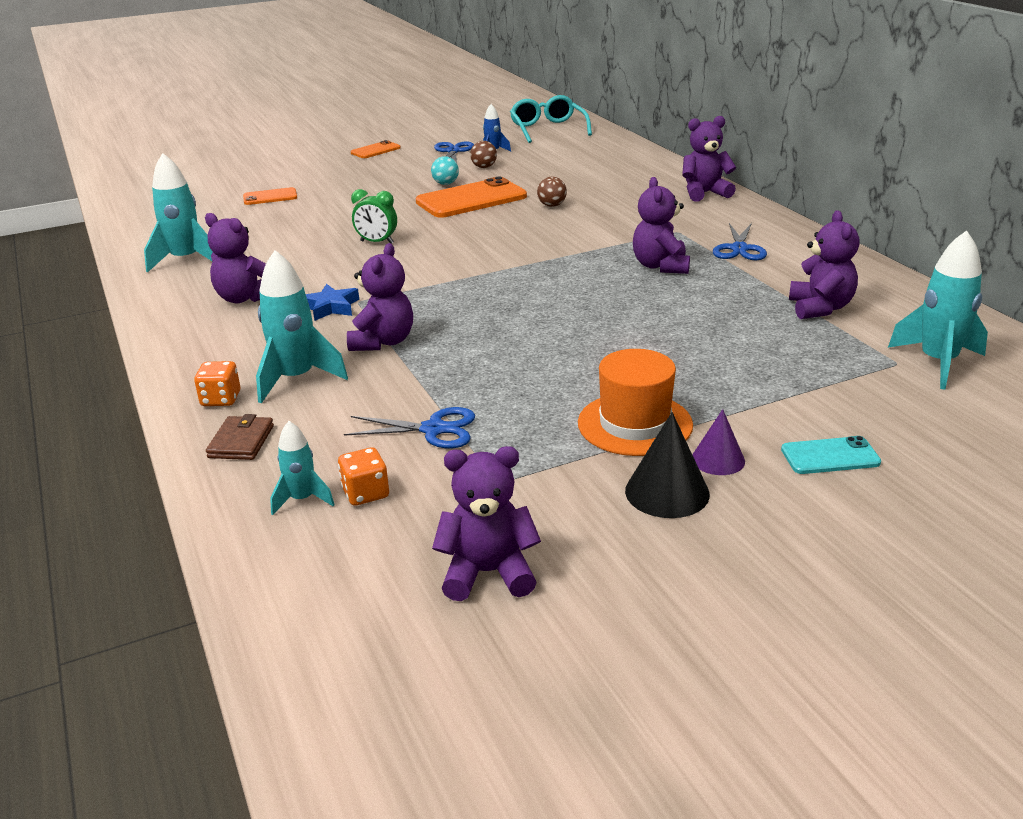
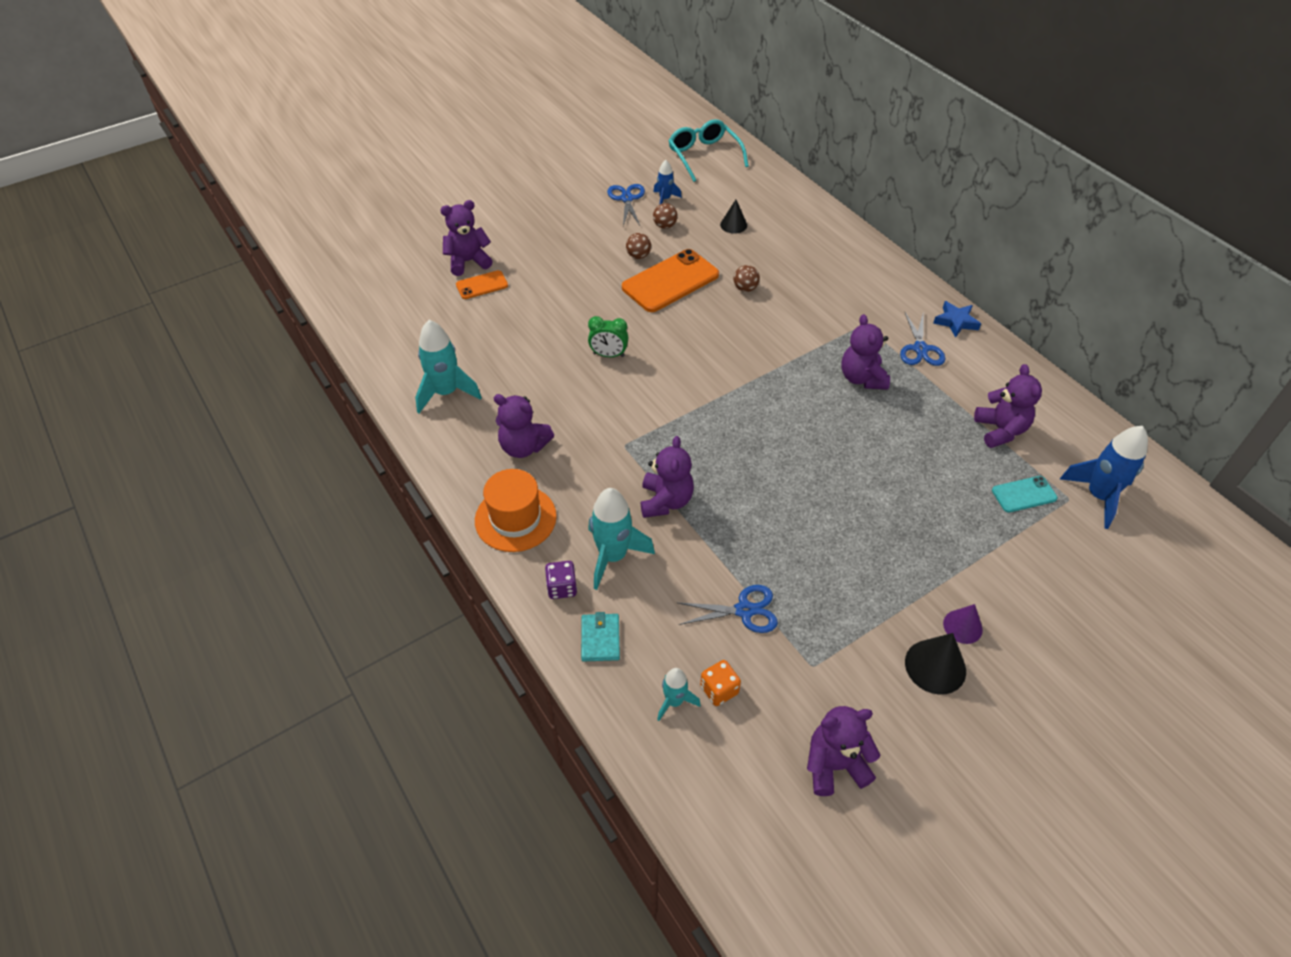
camera: 10 degrees left, 20 degrees up
(221, 399) = (562, 587): orange dice -> purple dice
(241, 442) = (600, 639): brown wallet -> turquoise wallet
(330, 307) = (604, 455): blue star -> blue star (956, 322)
(375, 150) = (552, 199): orange phone -> none
(445, 184) = (638, 256): turquoise ball -> brown ball
(558, 168) = (733, 225): none -> black cone
(635, 424) = (893, 590): orange hat -> orange hat (515, 518)
(704, 193) = (872, 263): purple teddy bear -> purple teddy bear (468, 262)
(830, 456) = (1040, 615): turquoise phone -> turquoise phone (1024, 494)
(938, 363) = (1098, 496): turquoise rocket -> blue rocket

